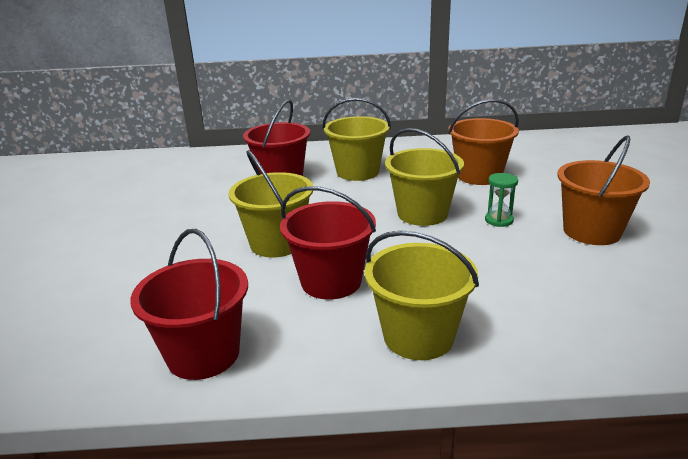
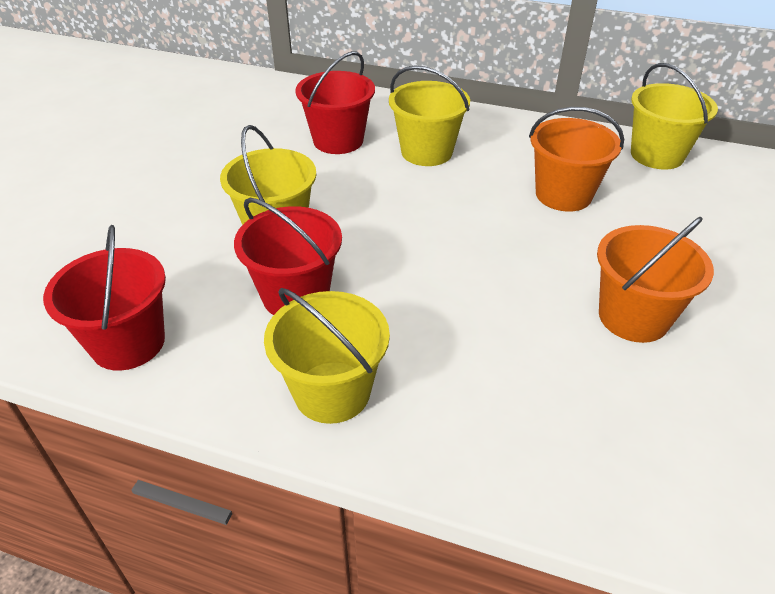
camera: 20 degrees right, 15 degrees up
(422, 214) = (454, 233): yellow bucket -> yellow bucket (657, 155)
(499, 220) = (534, 268): green hourglass -> none

